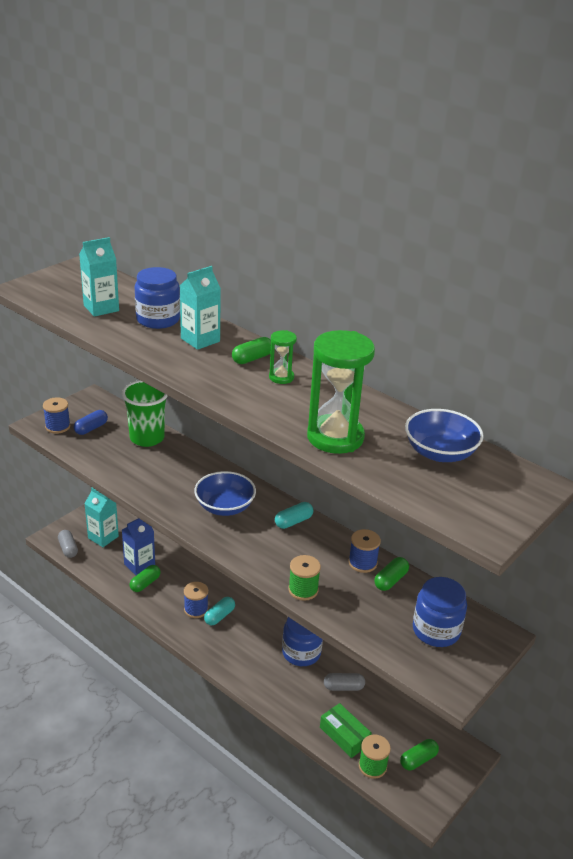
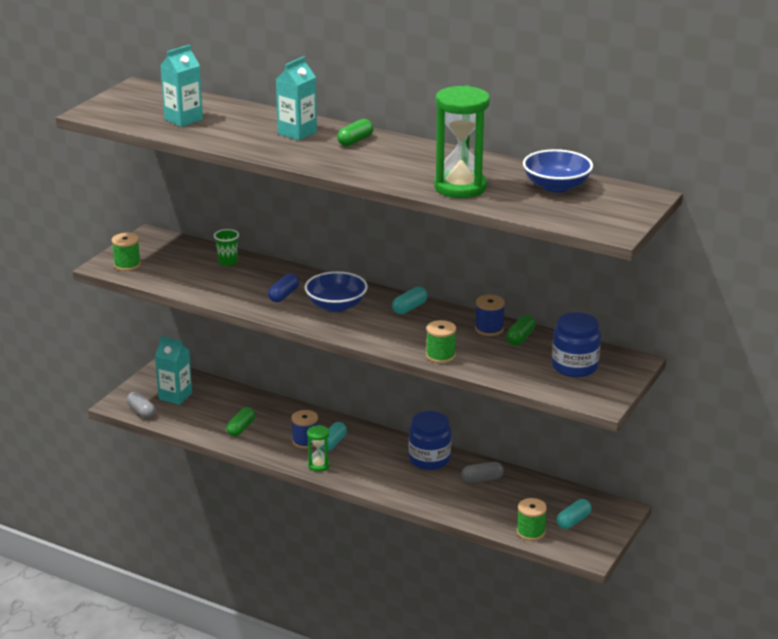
camera: 10 degrees left, 5 degrees down
(58, 426) = (127, 265): blue spool -> green spool
(91, 428) = (164, 262): blue capsule -> blue capsule (284, 295)
(139, 565) = (227, 414): blue carton -> none
(147, 438) = (227, 262): green cup -> green cup, size x0.52
(158, 319) = (246, 122): blue jar -> none
(281, 377) = (390, 151): green hourglass -> green hourglass (318, 465)
(344, 735) = (496, 515): green box -> none
(418, 760) = (573, 521): green capsule -> turquoise capsule

